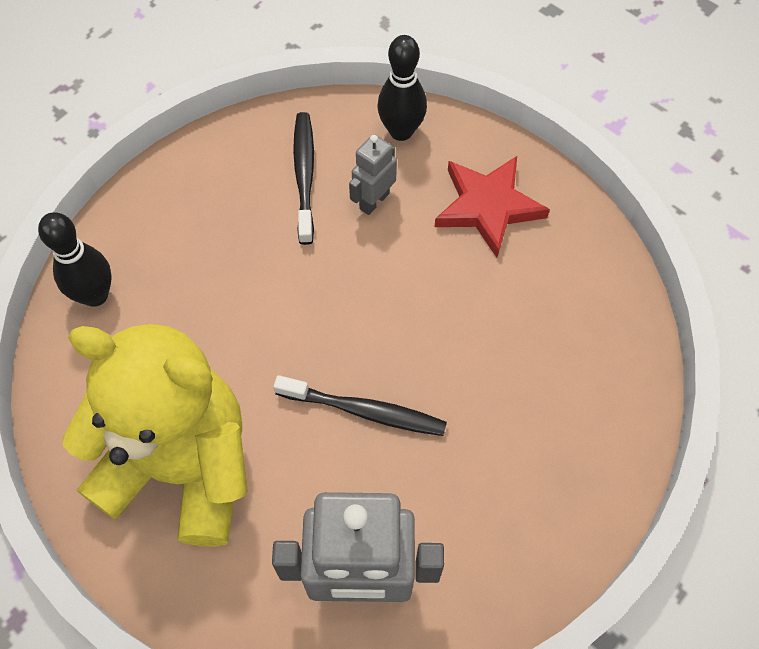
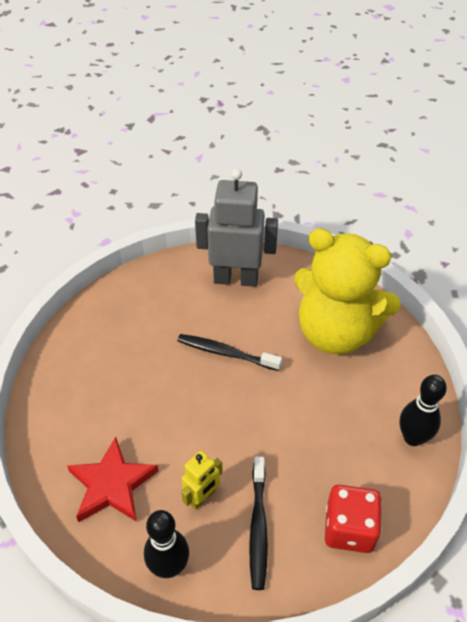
camera: 175 degrees left, 15 degrees down
(198, 181) = (349, 529): none -> red dice
(374, 201) = (202, 497): grey robot -> yellow robot

